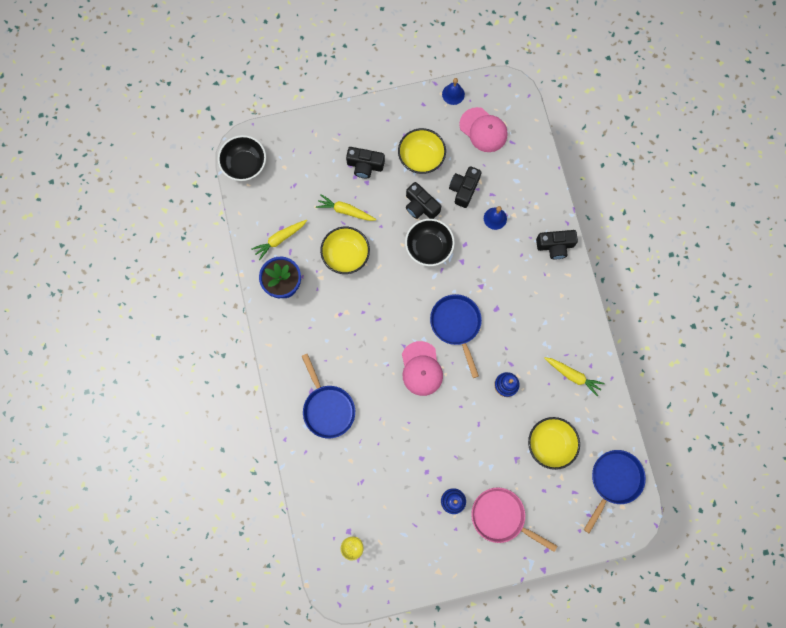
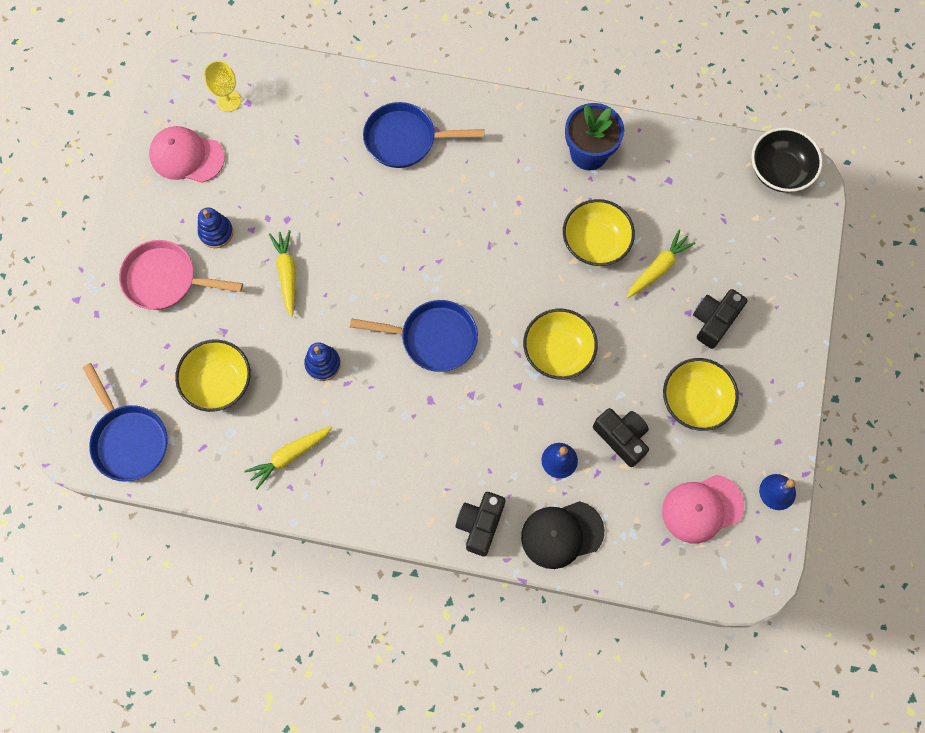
camera: 115 degrees right, 5 degrees down
(280, 239) = (654, 172): yellow carrot -> yellow carrot (287, 274)
(421, 206) = (622, 368): black camera -> none
(421, 368) = (398, 269): pink cap -> pink cap (186, 156)
(429, 247) = (558, 352): black bowl -> yellow bowl
(501, 517) = (165, 279): pink pan -> pink pan turned 135 degrees counterclockwise
(537, 199) = (562, 534): none -> black cap

